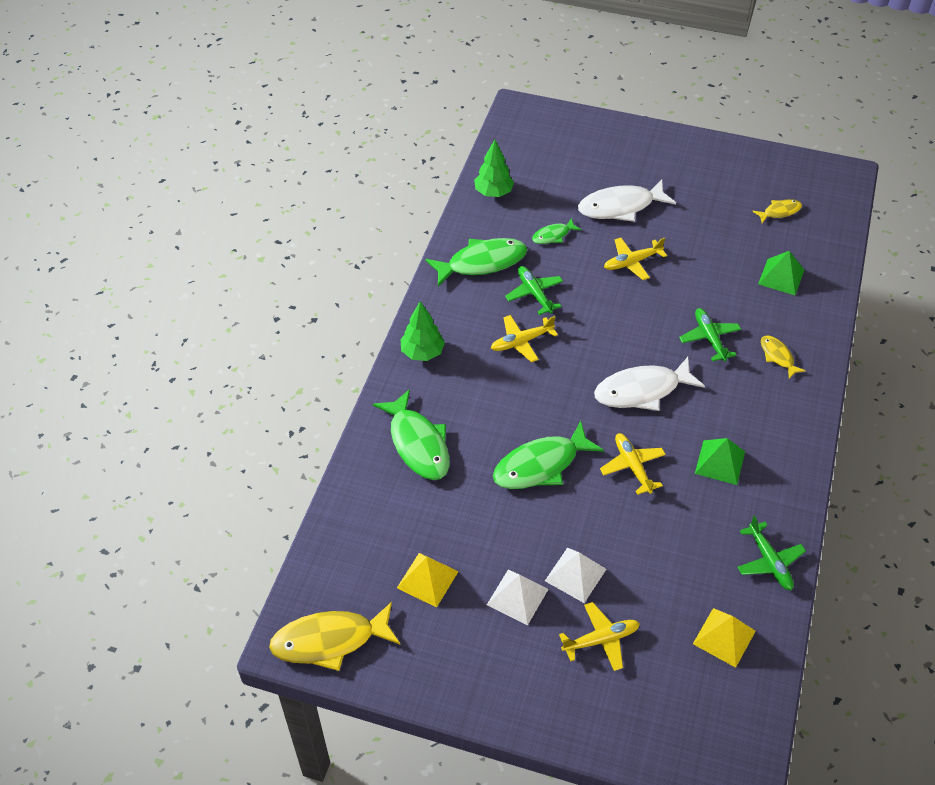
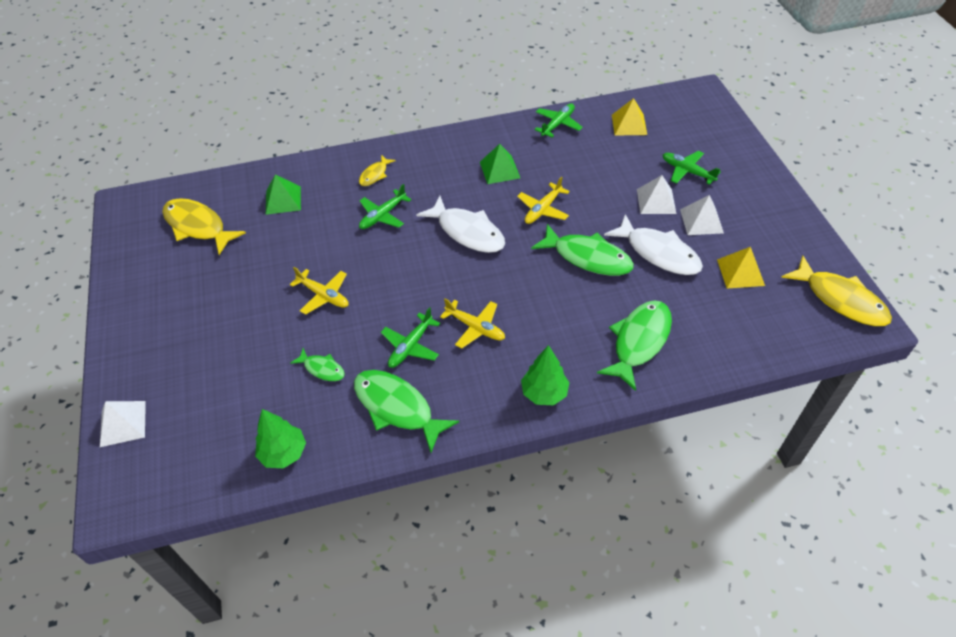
camera: 120 degrees left, 0 degrees up
(585, 125) = (123, 423): none -> white pyramid
(600, 640) = (687, 171): yellow plane -> green plane
(620, 207) = (249, 335): white fish -> white fish (658, 253)
(779, 212) = (198, 226): yellow fish -> yellow fish, size x1.93

